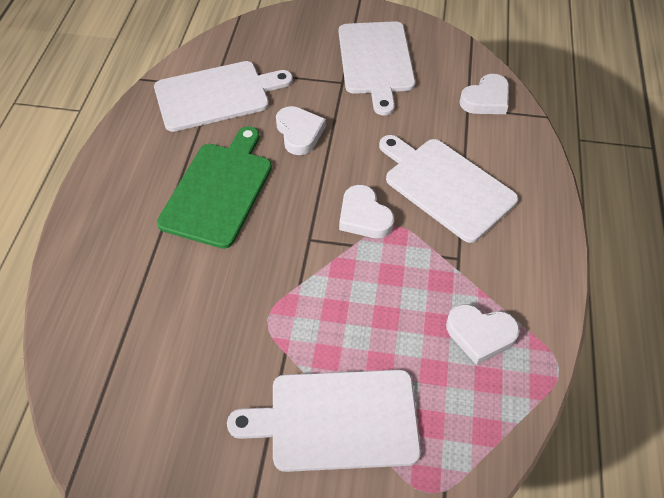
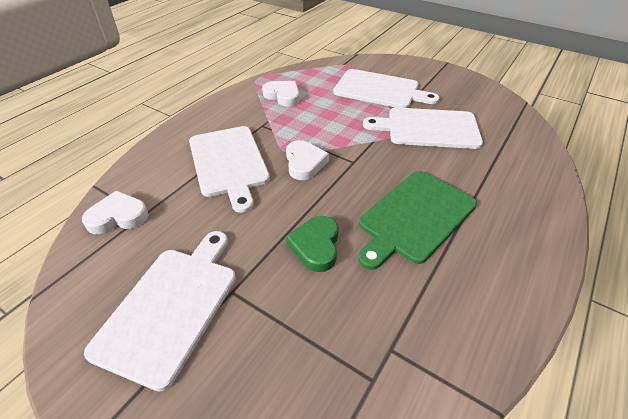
camera: 155 degrees left, 10 degrees down
(217, 95) = (390, 331): white cutting board -> white cutting board (428, 128)
(299, 133) = (316, 246): white heart -> green heart

